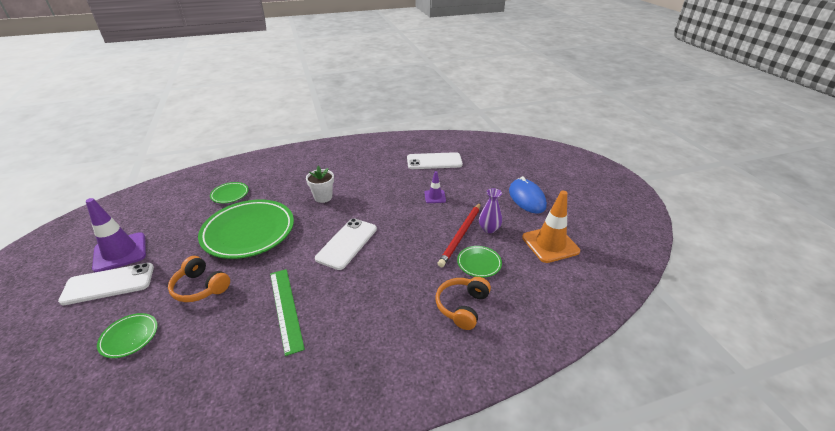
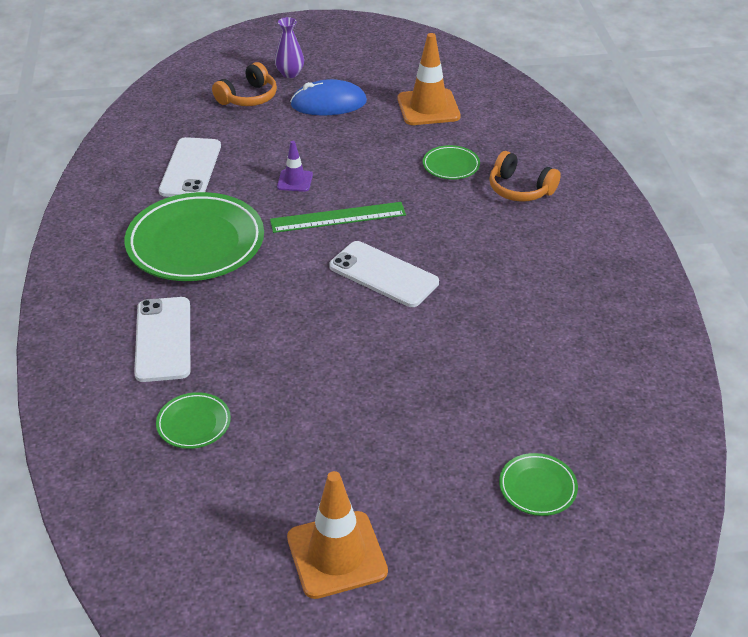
camera: 80 degrees left, 5 degrees up
(109, 284) = (420, 546): white phone -> white phone (163, 339)
(120, 252) = (336, 555): purple traffic cone -> orange traffic cone
(201, 287) = (448, 426): orange headphones -> orange headphones (248, 97)
(249, 232) = (325, 385): green plate -> green plate (195, 243)
(286, 308) = (504, 332): green ruler -> green ruler (338, 217)
(323, 197) = (251, 298): white flower pot -> none
(461, 235) = (393, 171): red pencil -> none
(489, 229) = (386, 146): purple vase -> purple vase (290, 73)

